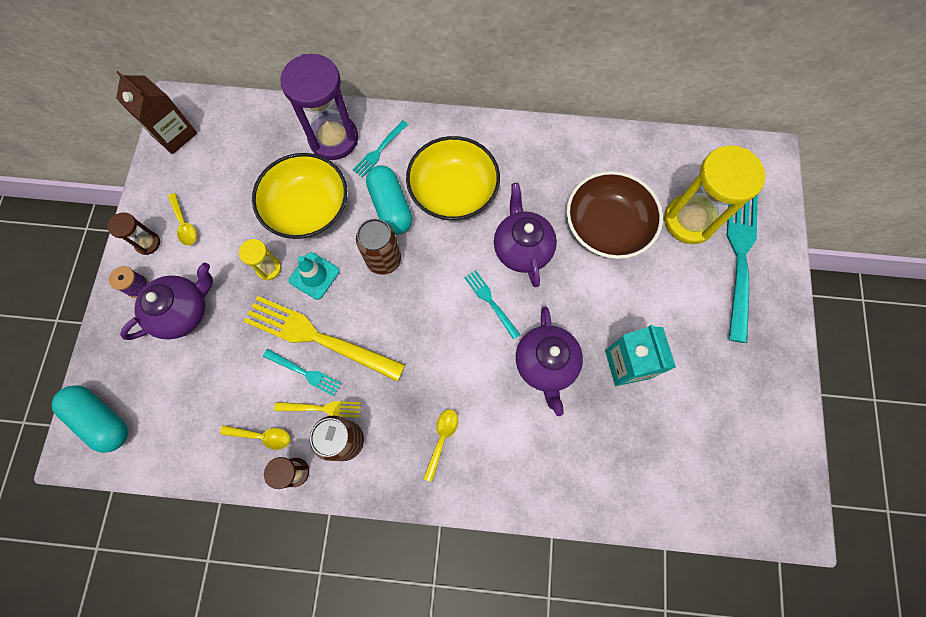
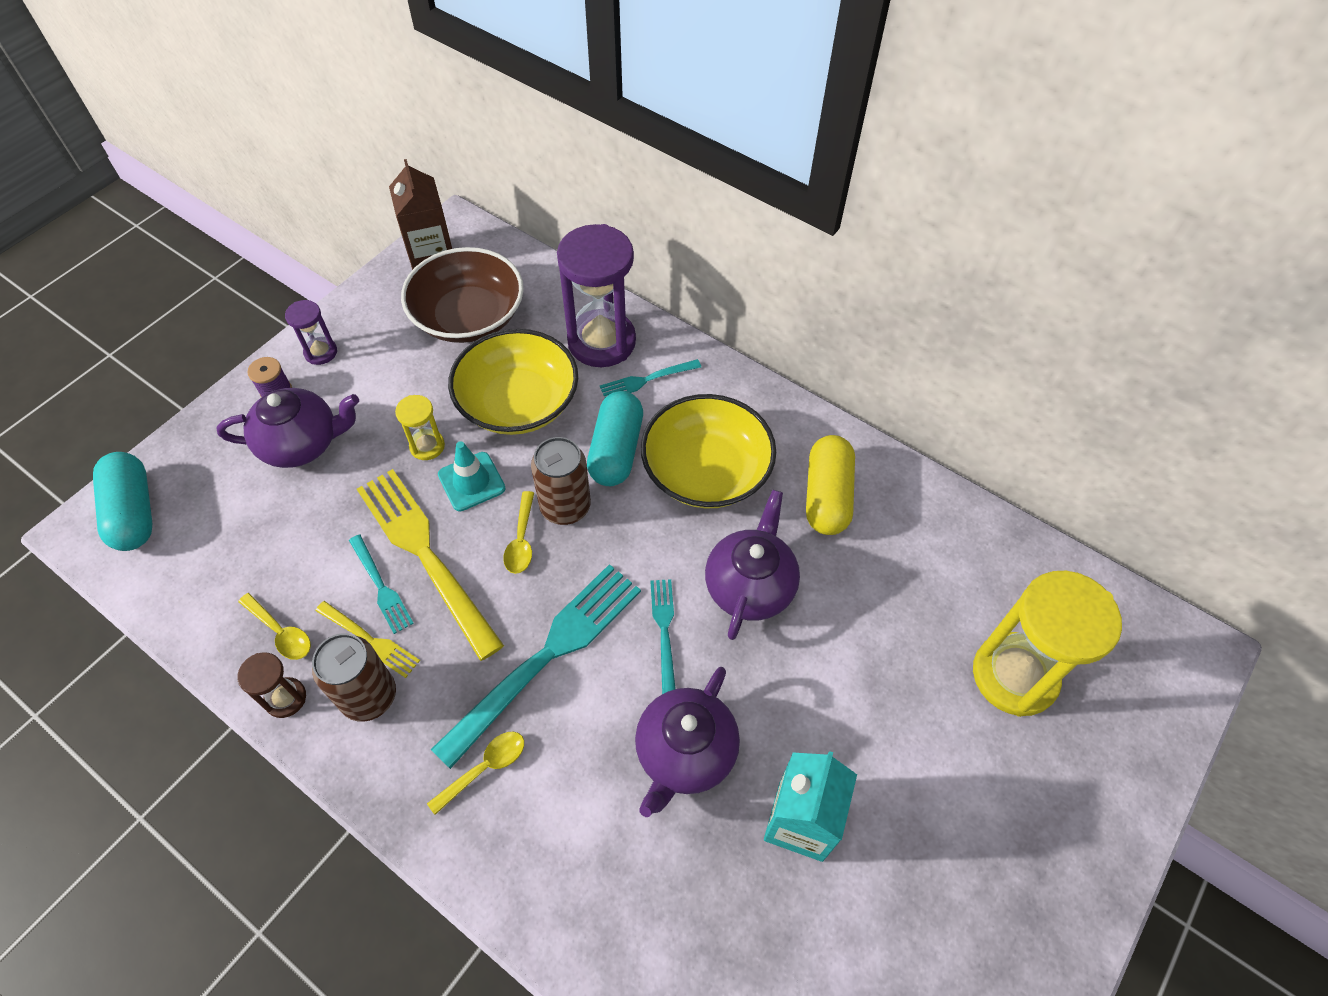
camera: 30 degrees right, 15 degrees down
(148, 243) = (321, 352): brown hourglass -> purple hourglass
(184, 224) = (372, 352): yellow spoon -> yellow spoon (521, 540)
(532, 169) = (827, 496): none -> yellow capsule
(607, 226) = (886, 619): brown bowl -> brown bowl (468, 316)
(739, 257) = (1064, 769): turquoise fork -> turquoise fork (546, 656)

